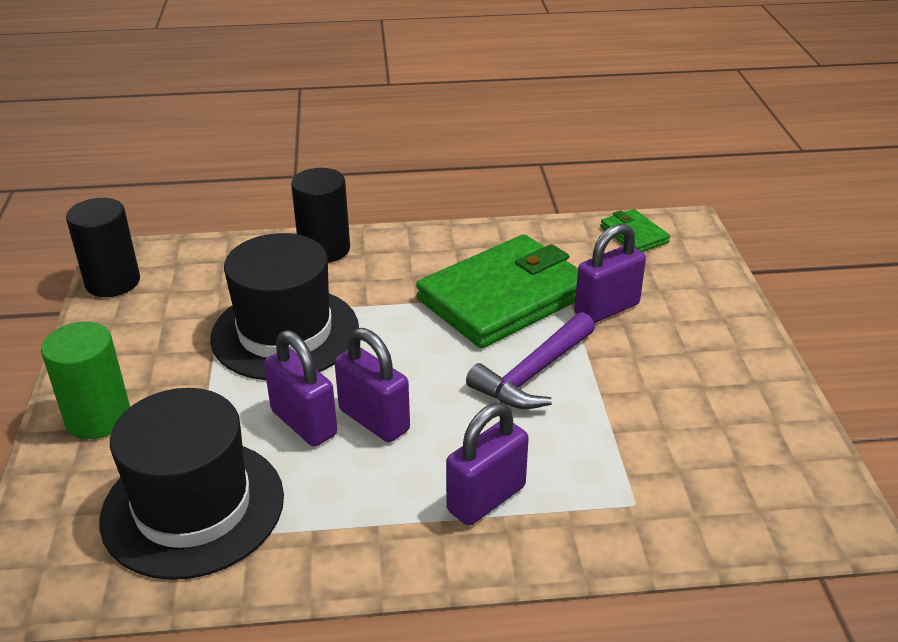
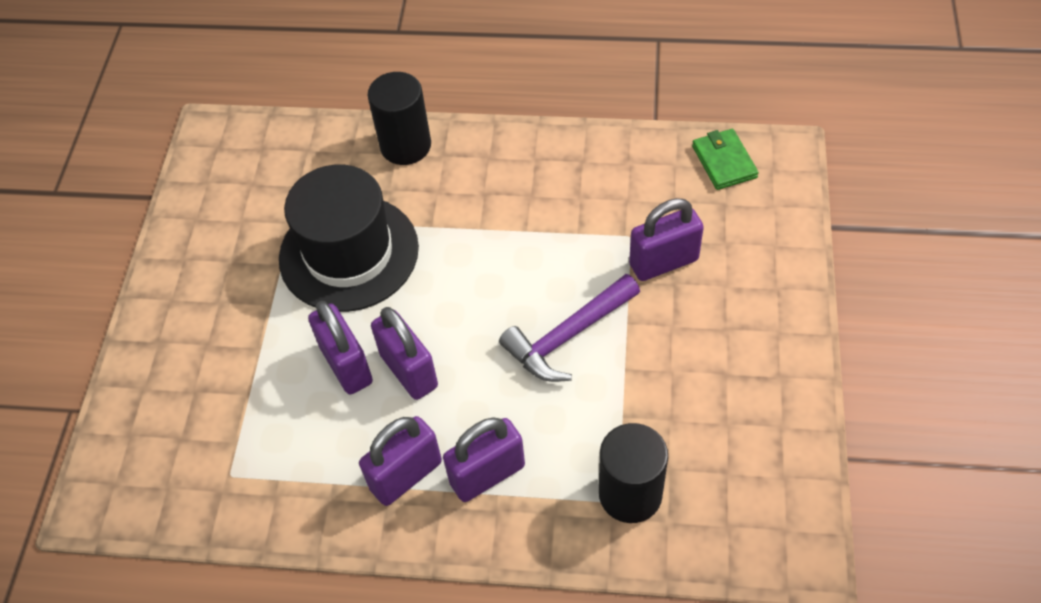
camera: 15 degrees right, 20 degrees up
(98, 418) = (171, 333): green cylinder -> none
(113, 282) = (201, 166): black cylinder -> black cylinder (630, 494)
(193, 507) = (238, 444): black hat -> none
(395, 511) = (406, 475): none -> purple padlock
(504, 297) = (566, 234): green wallet -> none

